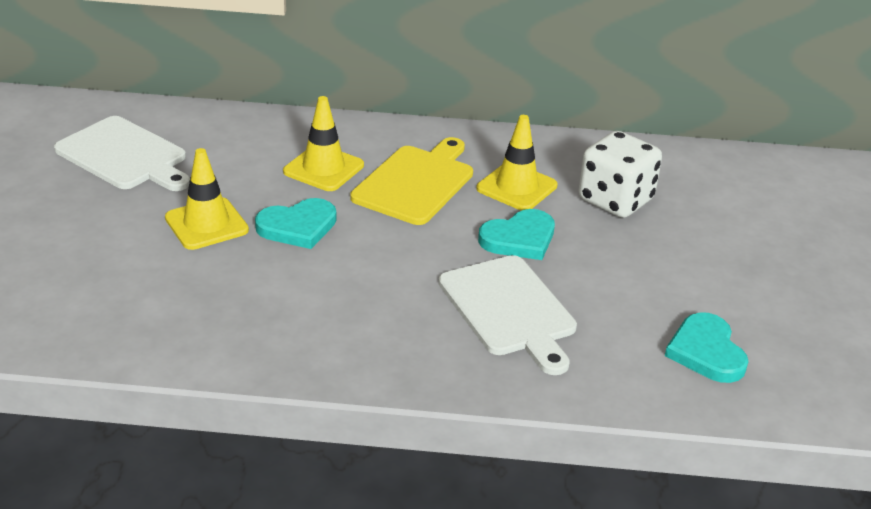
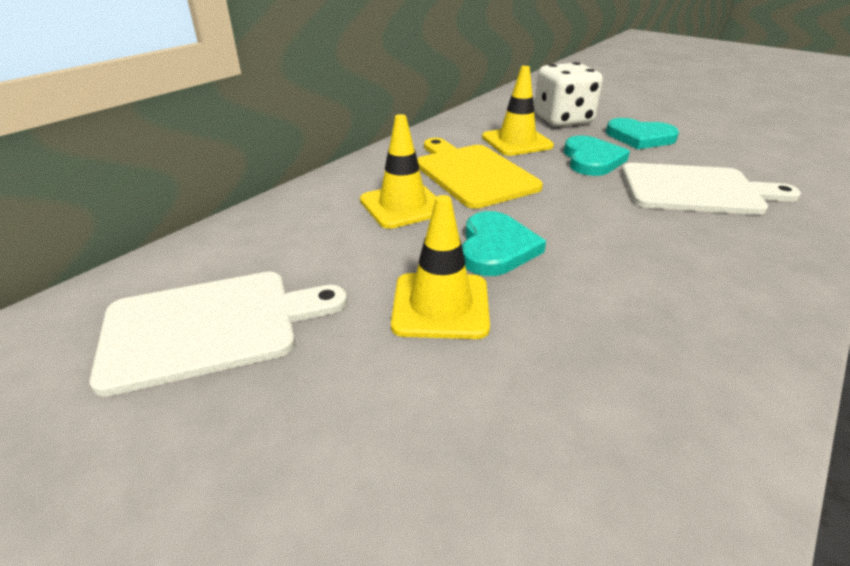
camera: 55 degrees left, 0 degrees up
(706, 352) = (769, 144): turquoise heart -> turquoise heart (640, 137)

